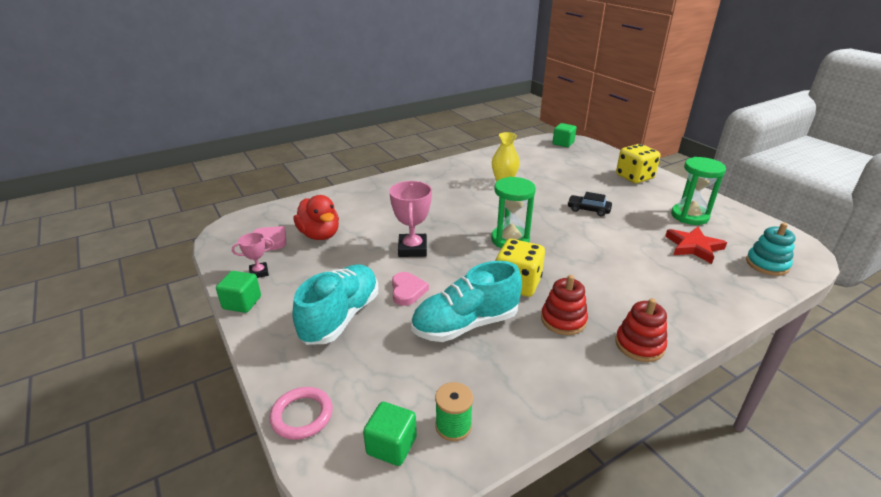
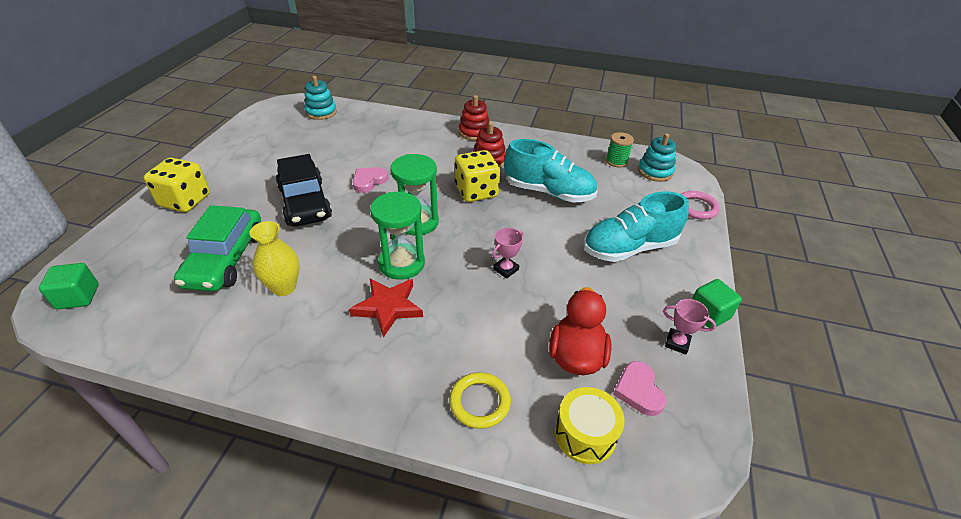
camera: 135 degrees left, 10 degrees up
(289, 214) = (585, 434): none -> yellow drum
(350, 199) = (479, 402): none -> yellow ring
(391, 446) = (655, 172): green cube -> turquoise stacking toy
(407, 291) = (558, 236): pink heart -> pink heart (369, 181)
(412, 249) = (506, 269): pink trophy -> pink trophy, size x0.57
(551, 175) = (225, 259): none -> green car
(588, 210) = (305, 202): black car -> black car, size x1.94
(689, 216) = (265, 152): green hourglass -> green hourglass (402, 263)
(693, 247) = (325, 140): red star -> red star (388, 307)

